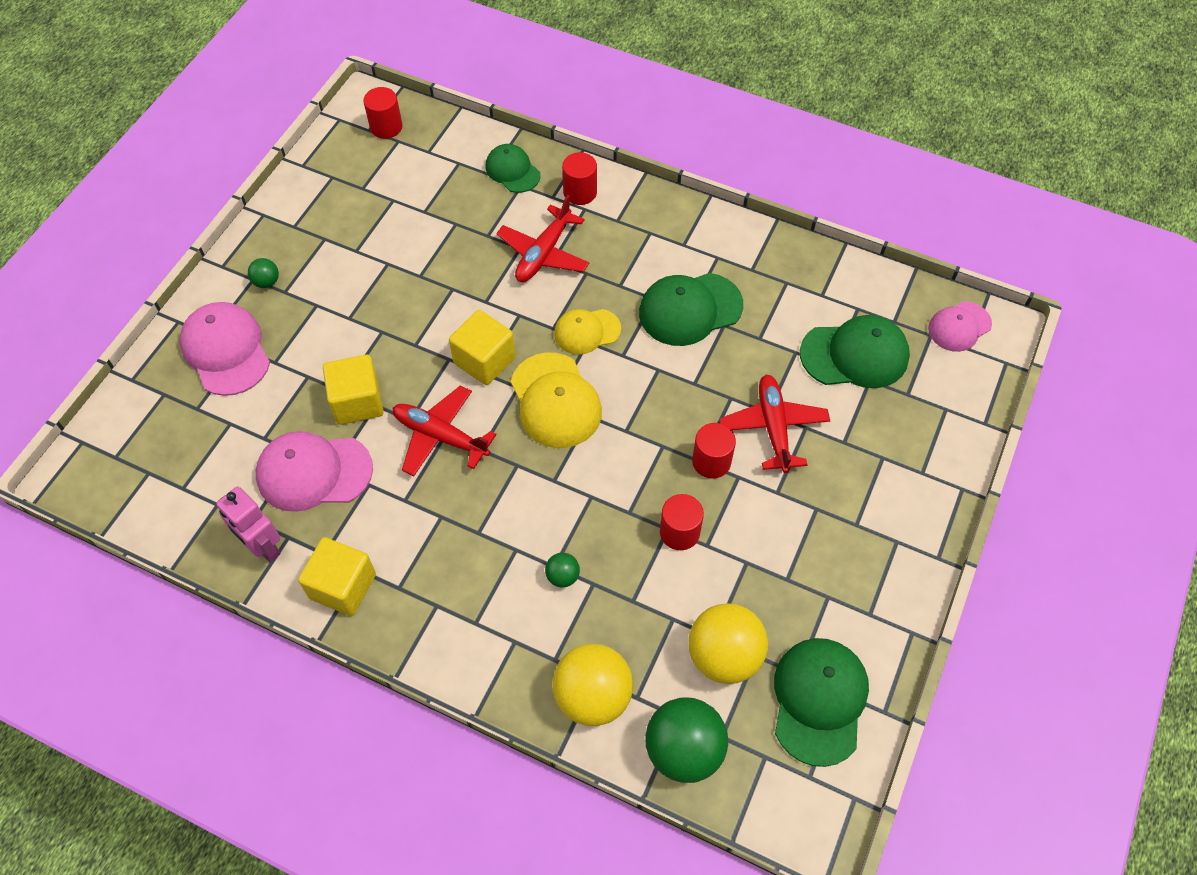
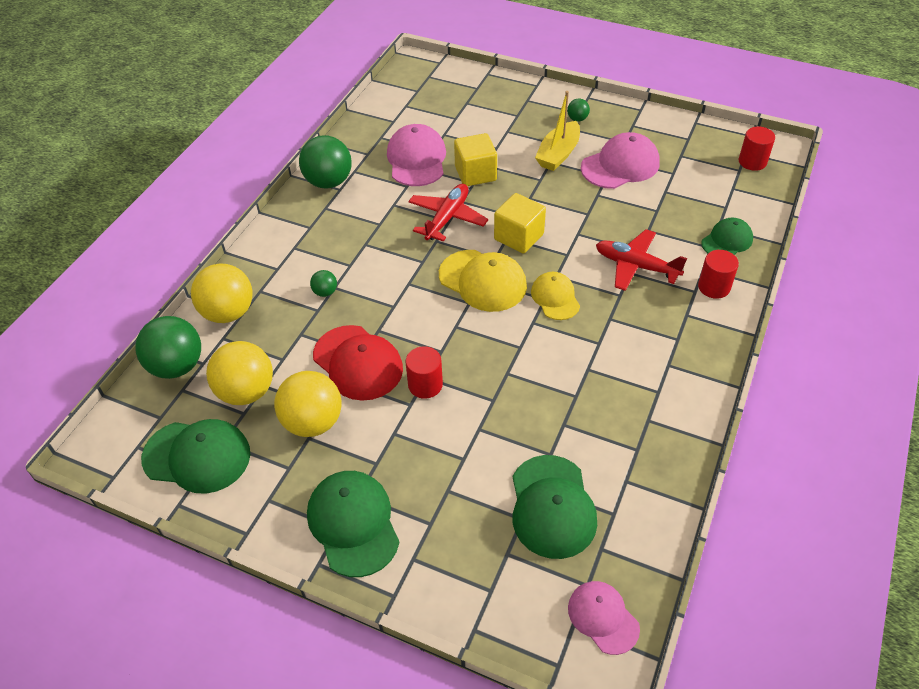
camera: 90 degrees right, 10 degrees down
(226, 350) = (514, 109): pink cap -> pink cap (620, 165)
(263, 546) = (361, 144): pink robot -> none
(335, 308) = (558, 154): none -> yellow boat
(343, 586) = (328, 182): yellow cube -> green ball
(555, 401) = (482, 281): yellow cap -> yellow cap turned 120 degrees counterclockwise
(679, 532) = (358, 363): red cylinder -> red cap
(690, 309) = (590, 370): green cap -> green cap (353, 524)
(766, 576) = (313, 422): none -> yellow ball
(773, 427) = (462, 432): red plane -> none

